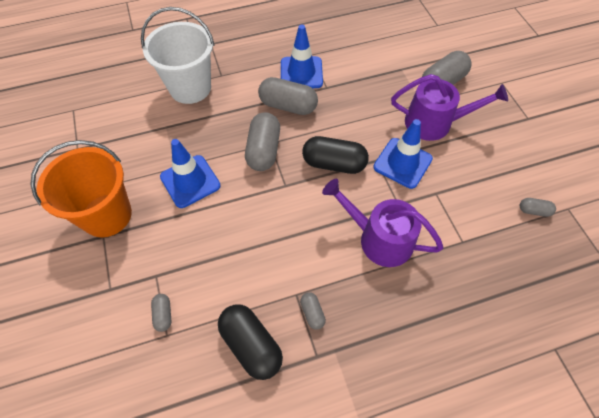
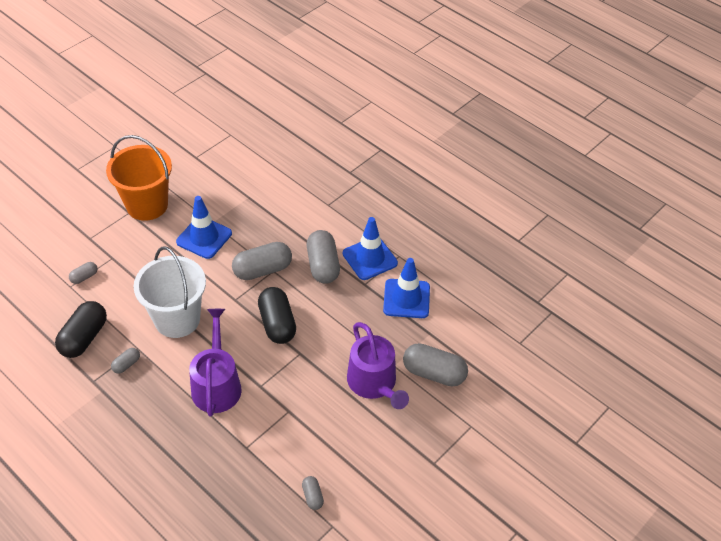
camera: 60 degrees right, 10 degrees down
(190, 88) = (299, 192): white bucket -> white bucket (177, 319)
(402, 163) = (308, 374): blue traffic cone -> blue traffic cone (406, 299)

